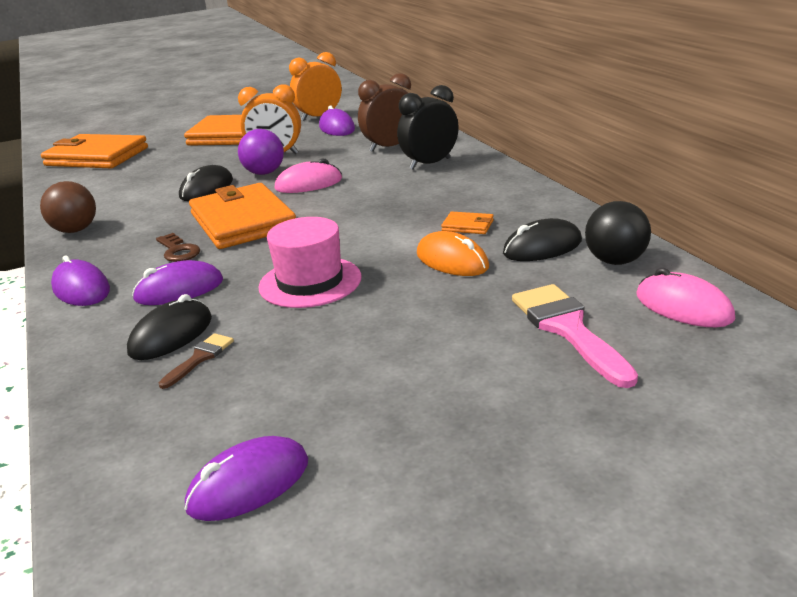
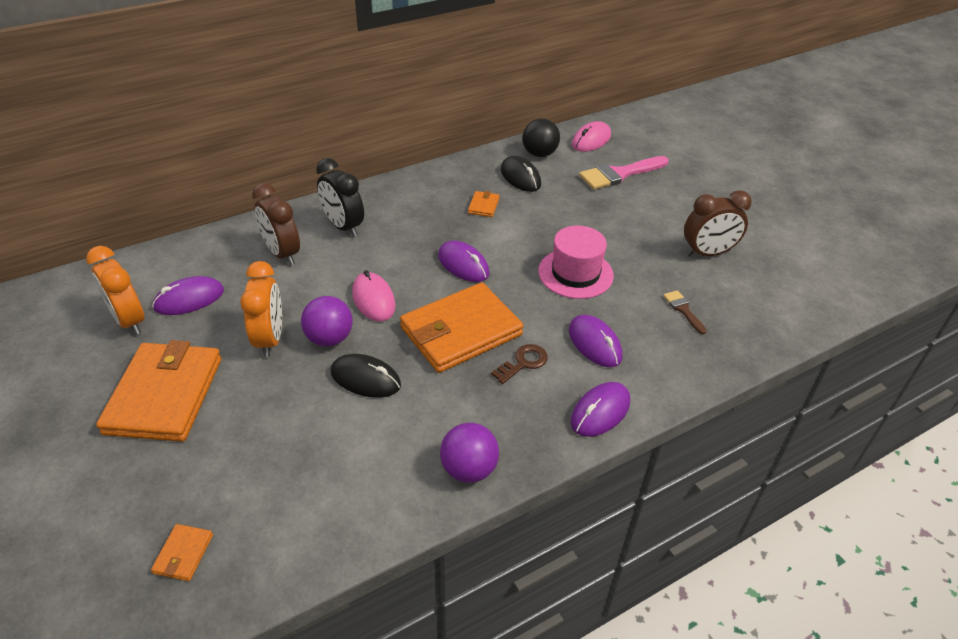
camera: 100 degrees left, 15 degrees up
(75, 230) = (469, 469): brown ball -> purple ball
(96, 157) = (183, 554): orange wallet -> orange wallet, size x0.40
(171, 335) = (660, 331): black mouse -> none
(200, 358) = (683, 310): brown brush -> brown brush turned 45 degrees clockwise
(249, 484) = (780, 268): purple mouse -> purple mouse (463, 264)
(320, 399) = (707, 253): none -> brown clock
(452, 261) = (540, 212): orange mouse -> none

